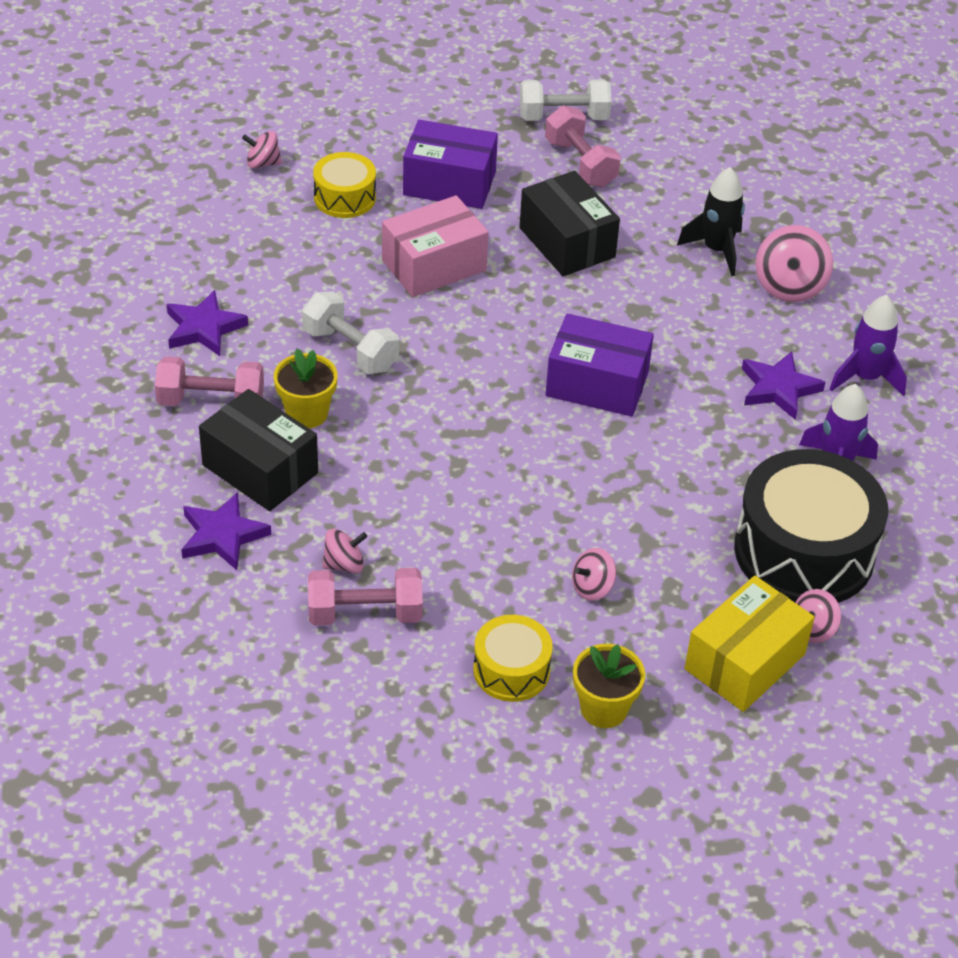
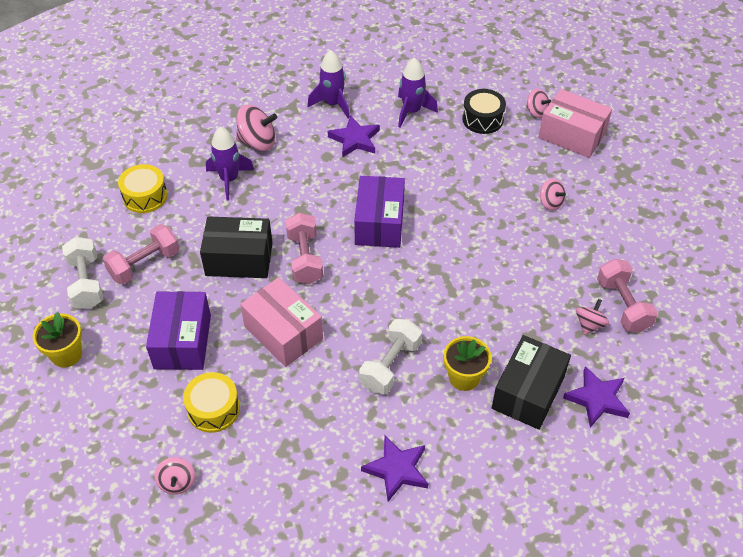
camera: 100 degrees left, 5 degrees up
(211, 401) = (474, 442): pink dumbbell -> pink dumbbell (304, 258)
(344, 564) = (589, 325): pink spinning top -> pink spinning top turned 60 degrees clockwise
(511, 670) = (628, 229): yellow drum -> yellow drum (145, 196)
(567, 242) = (239, 259): black box -> black box turned 45 degrees clockwise
(604, 709) = (633, 186): yellow flower pot -> yellow flower pot (66, 354)
(716, 250) = (229, 180): black rocket -> purple rocket
(745, 662) = (572, 135): yellow box -> pink box
(804, 551) = (482, 119): black drum -> black drum, size x0.52

